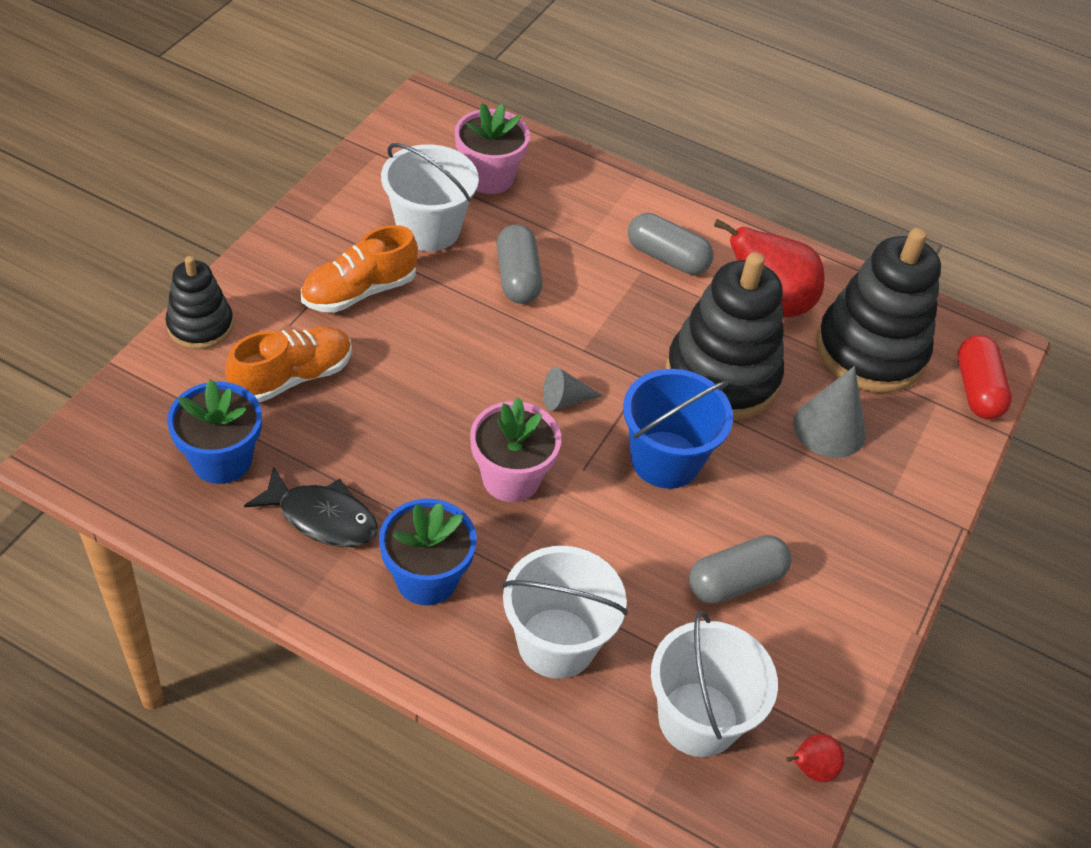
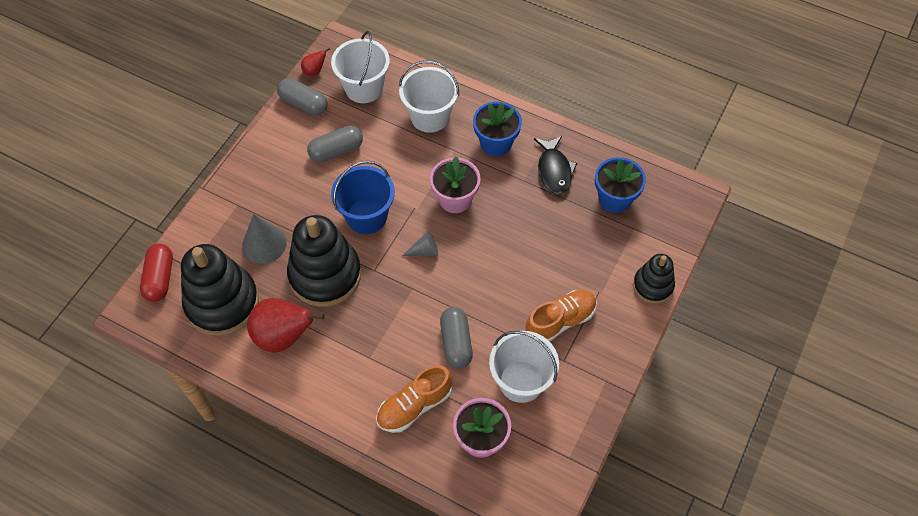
camera: 175 degrees left, 10 degrees up
(292, 377) = (588, 253): orange shoe -> orange shoe (414, 406)
(322, 518) = (554, 170): black fish -> black fish turned 120 degrees counterclockwise
(667, 258) = (350, 371): grey capsule -> grey capsule (304, 104)

